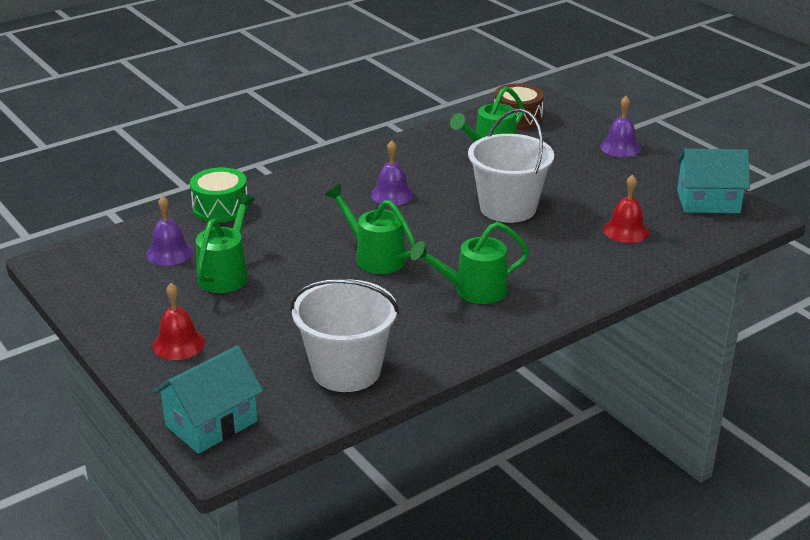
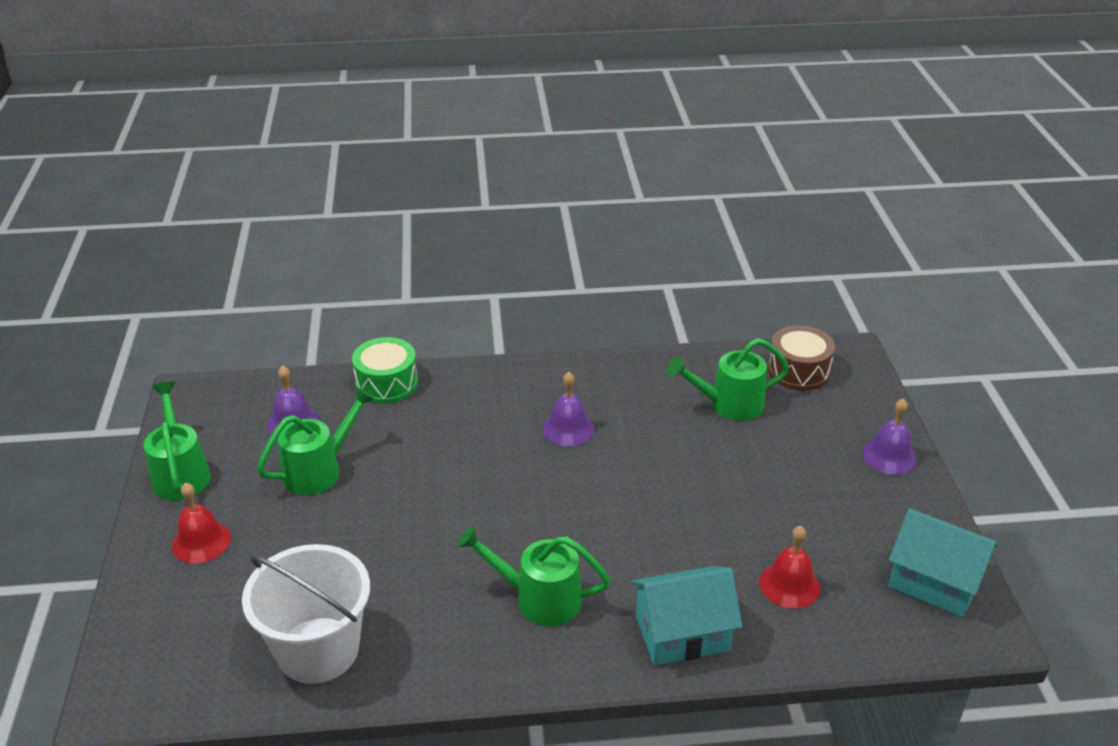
camera: 30 degrees right, 5 degrees up
(211, 423) = (140, 658): turquoise house -> turquoise house (682, 633)
(374, 257) = (477, 507): green watering can -> green watering can (180, 473)
(508, 208) = (678, 496): white bucket -> none

